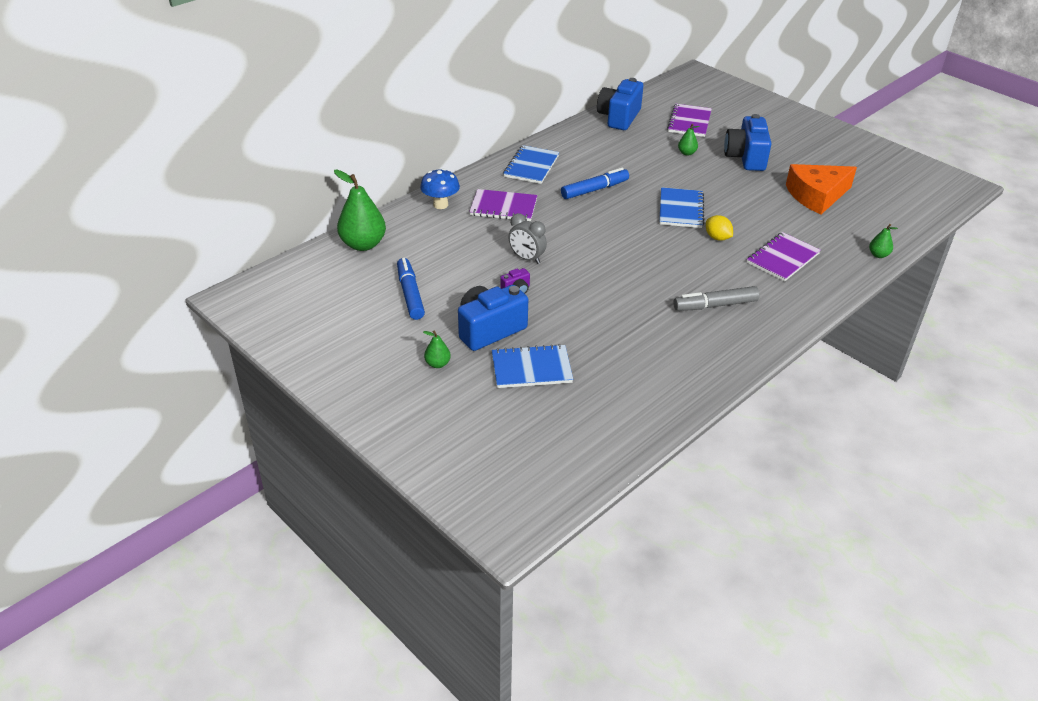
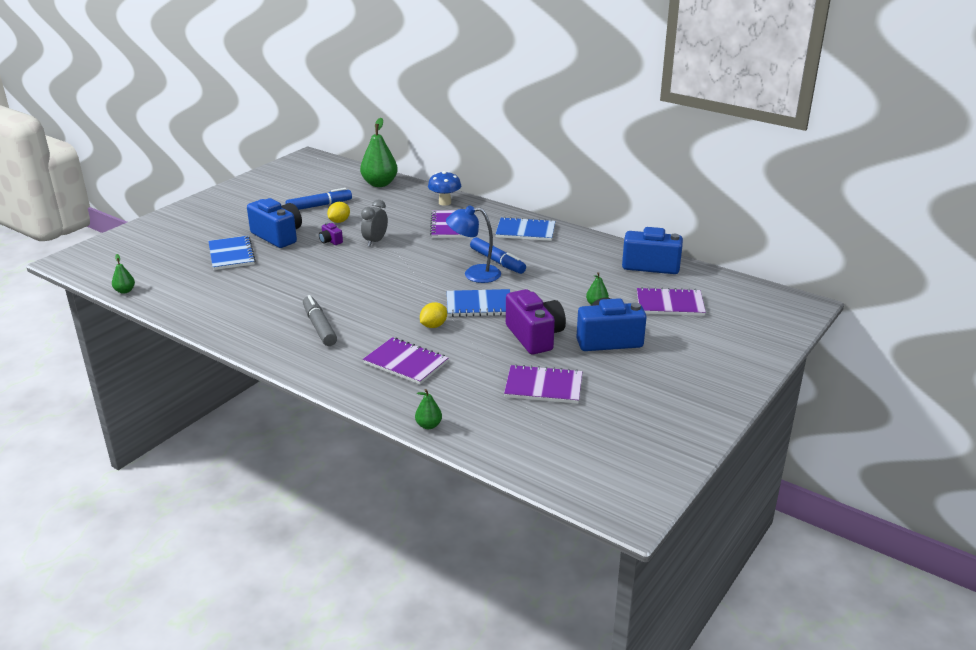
camera: 80 degrees right, 10 degrees down
(437, 364) = (238, 223): green pear -> green pear (125, 291)
(463, 281) = (339, 221): none -> yellow lemon
(618, 205) = (474, 274): none -> blue lamp
(739, 189) = (534, 336): none -> purple camera
(816, 195) = (543, 386): orange cheese -> purple notebook

